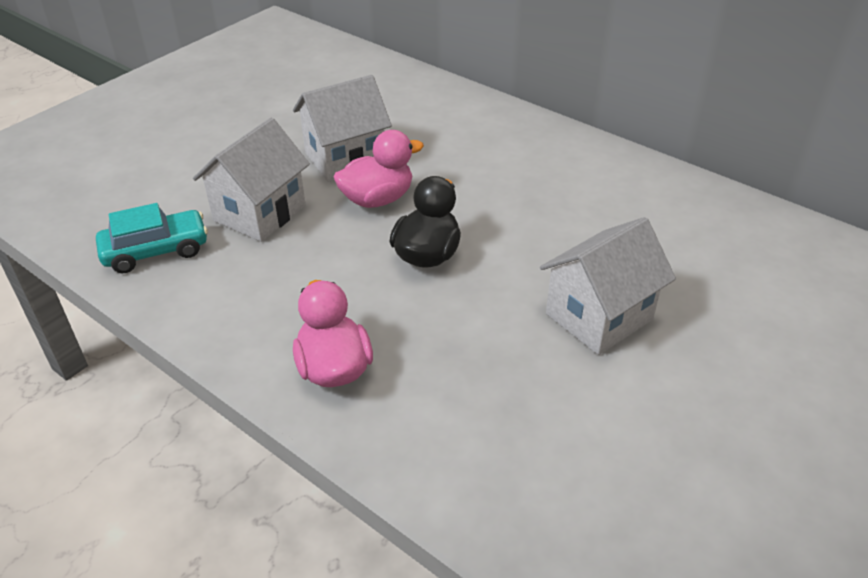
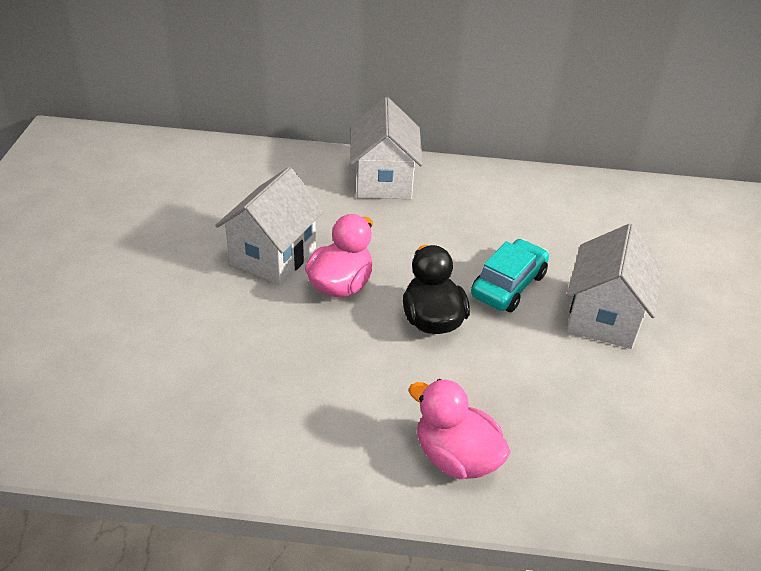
camera: 35 degrees left, 0 degrees up
(156, 251) = (179, 424): turquoise car -> turquoise car (508, 285)
(260, 213) = (245, 341): white house -> white house (384, 181)

